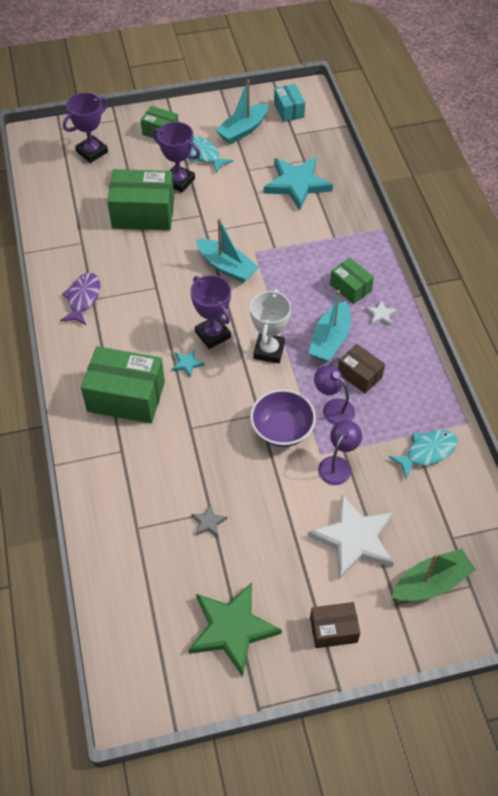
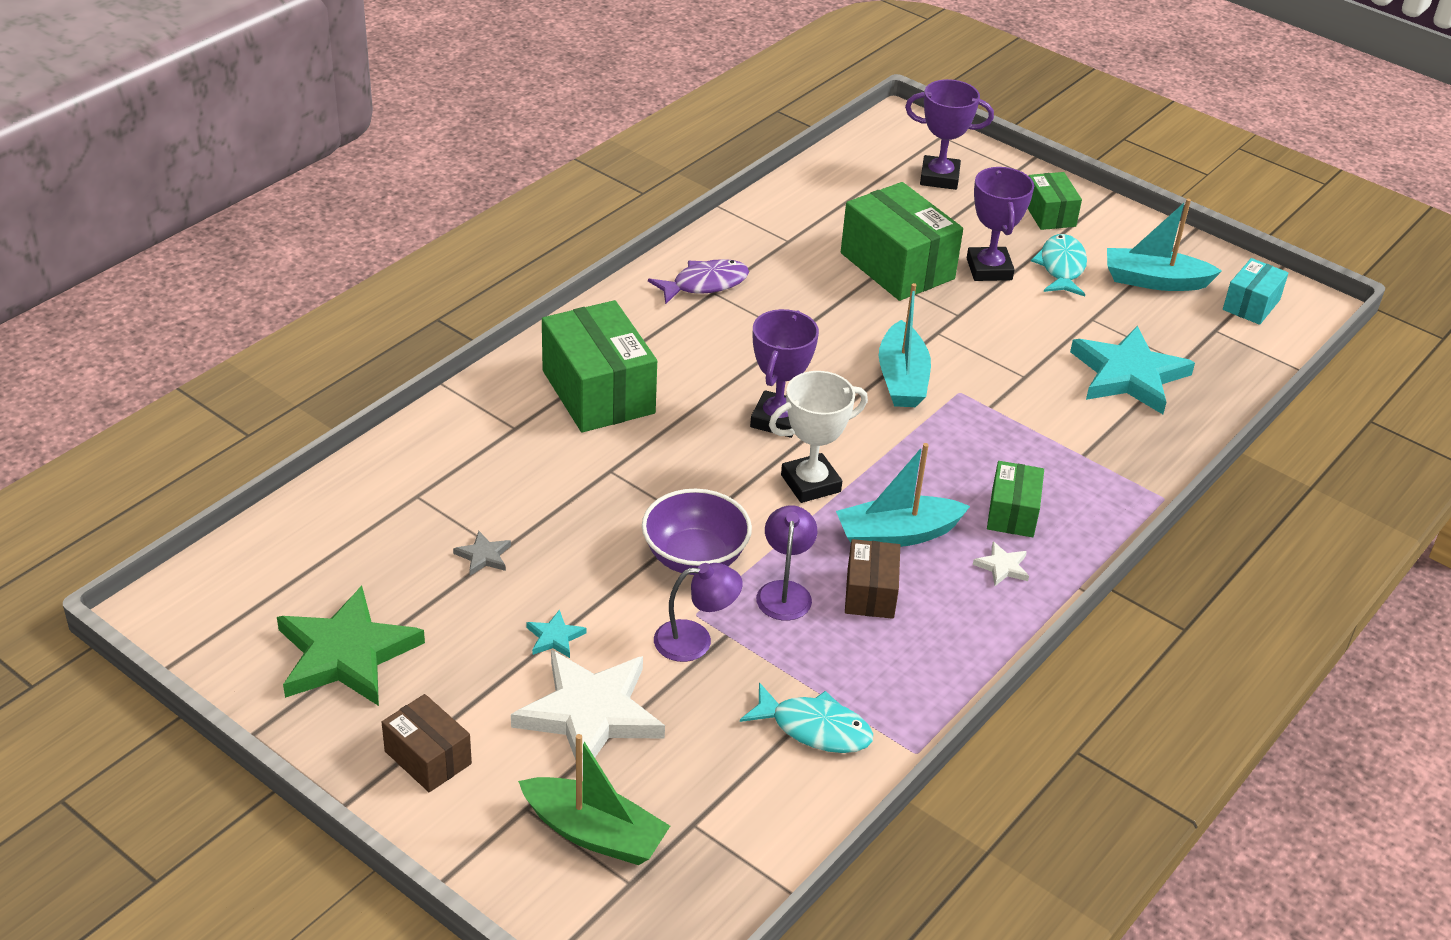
camera: 50 degrees right, 15 degrees down
(187, 364) = (705, 419): turquoise star -> turquoise star (555, 637)

